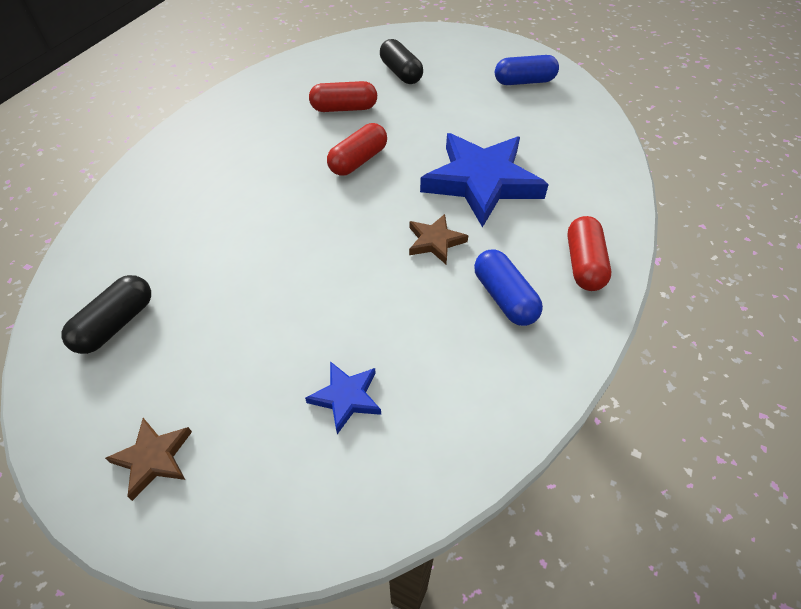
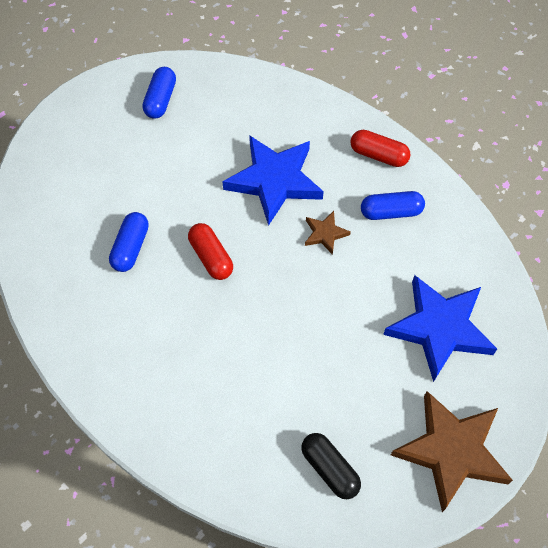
camera: 70 degrees left, 10 degrees up
(153, 458) = (451, 451): brown star -> brown star, size x2.18
(344, 108) = (130, 248): red capsule -> blue capsule
(346, 397) = (439, 328): blue star -> blue star, size x2.18
(401, 73) = (97, 186): black capsule -> none

